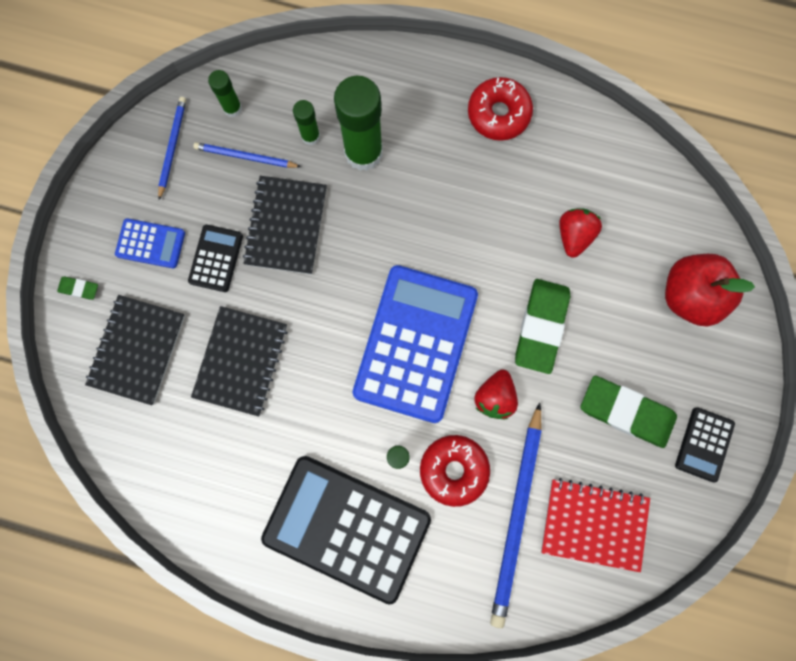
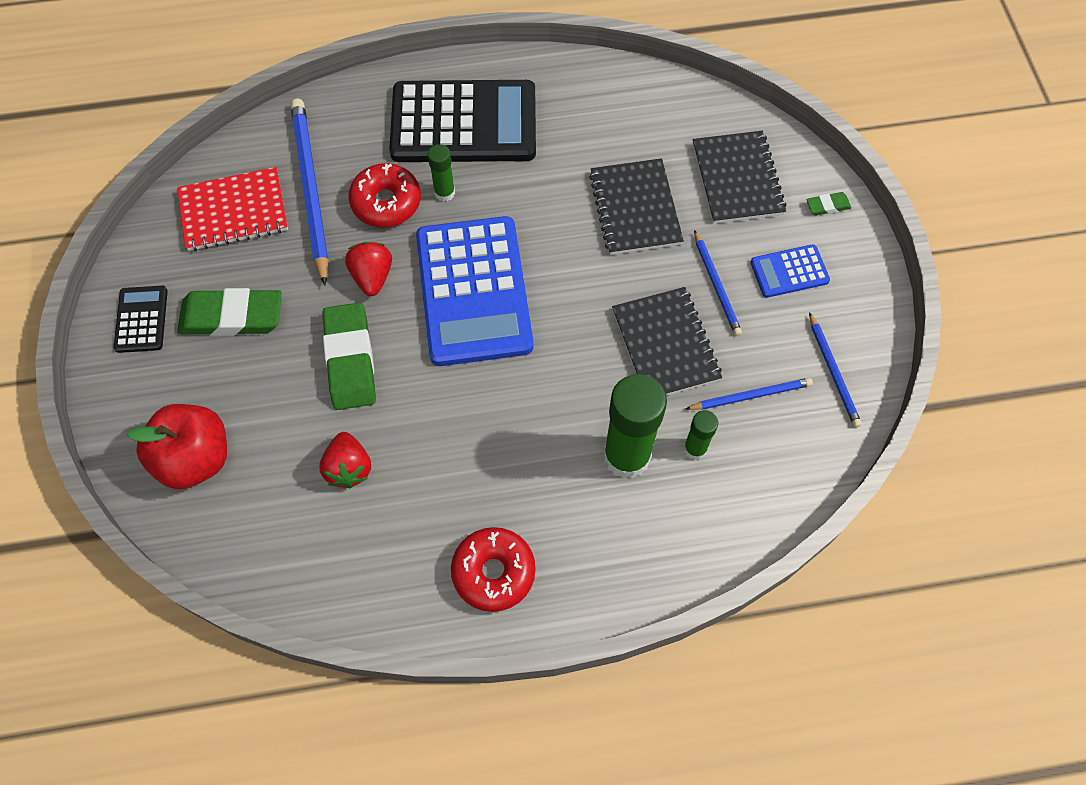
camera: 155 degrees right, 15 degrees down
(216, 258) = (716, 285): black calculator -> blue pencil
(232, 108) = (798, 441): green glue stick -> none

